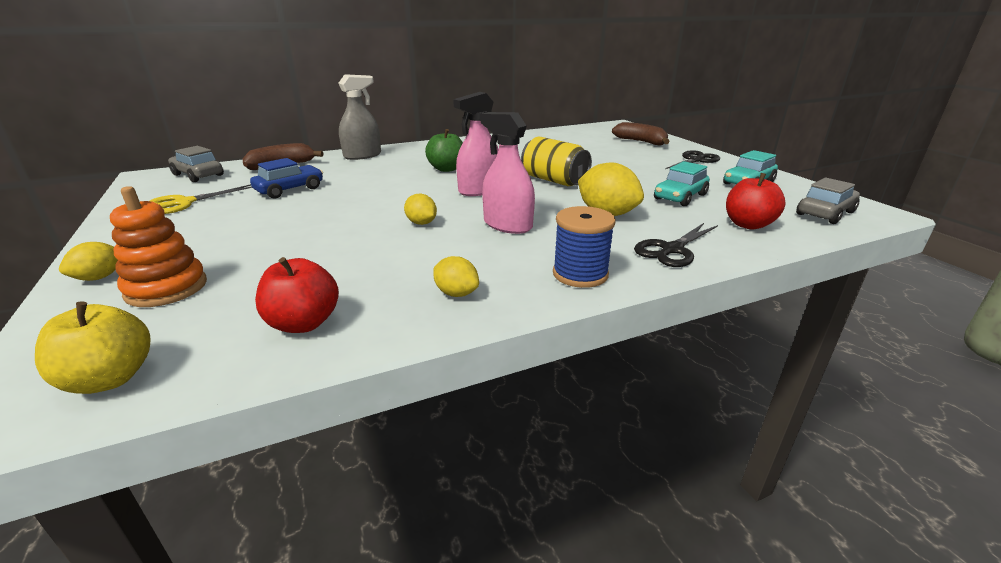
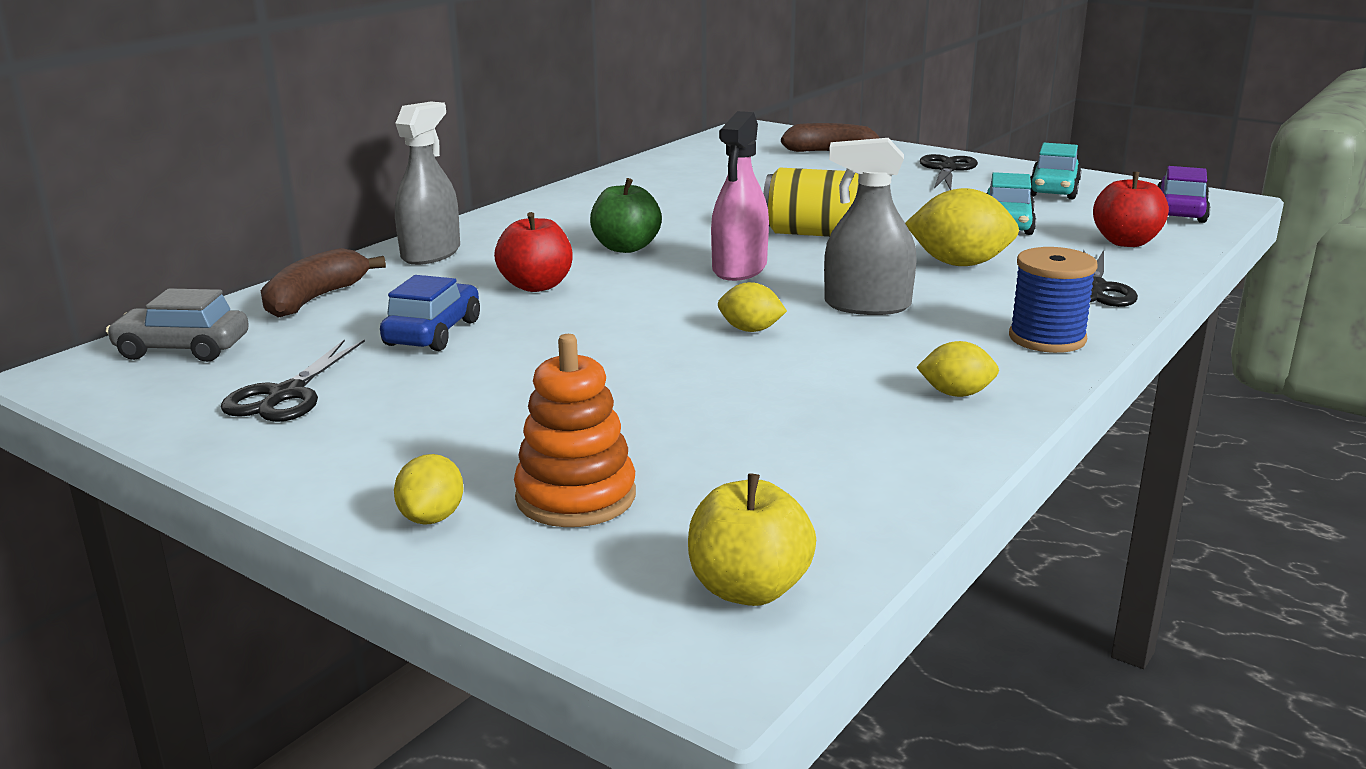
camera: 30 degrees left, 5 degrees down
(185, 203) = (286, 395): yellow scissors -> black scissors
(304, 323) = (849, 472): red apple -> red apple (536, 286)
(507, 225) = (867, 305): pink spray bottle -> grey spray bottle
(825, 213) = (1180, 212): grey car -> purple car

